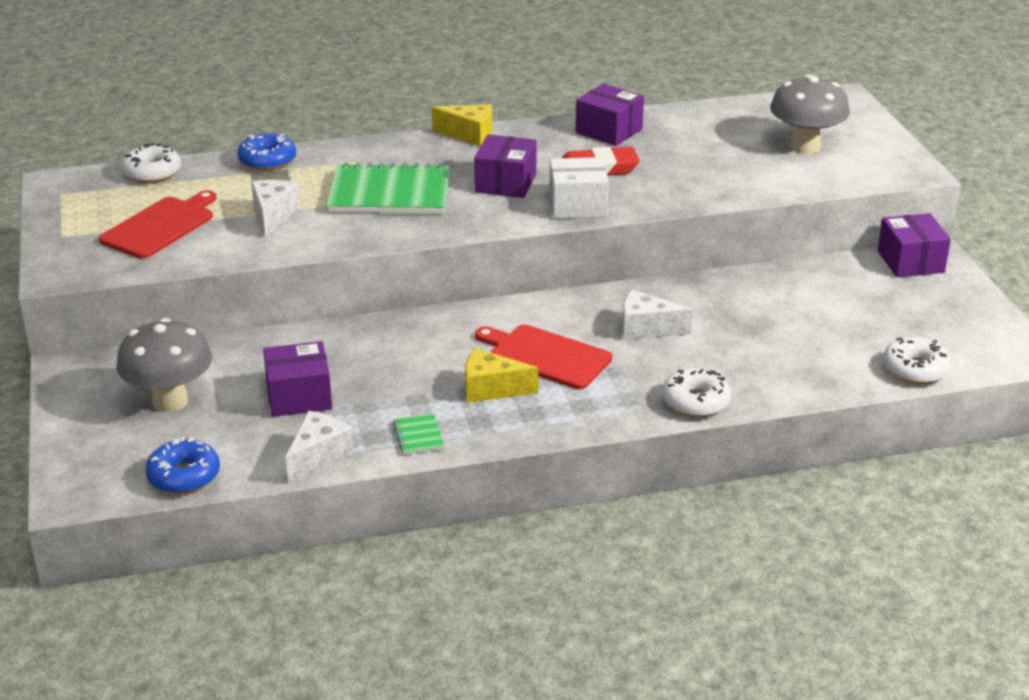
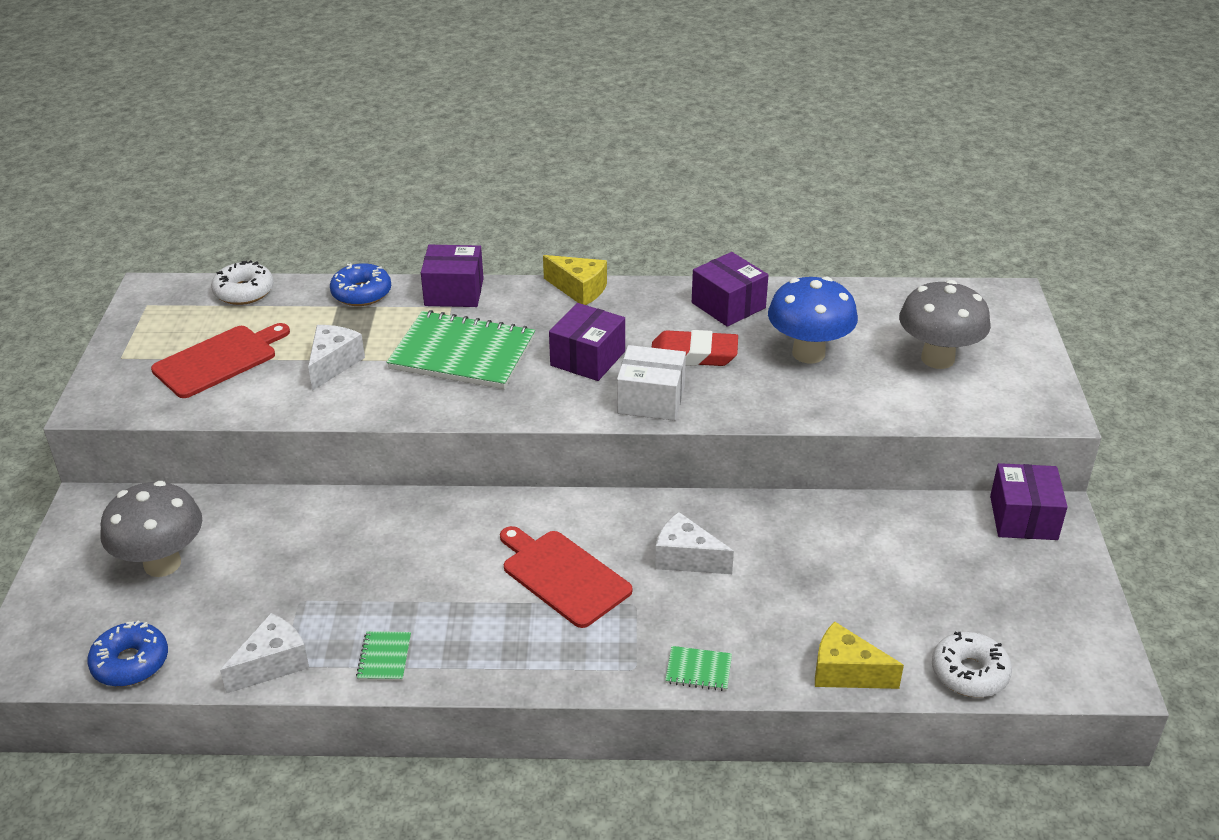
camera: 15 degrees right, 5 degrees up
(299, 396) = (289, 582): purple box -> purple box (454, 292)
(491, 389) = (487, 609): yellow cheese -> yellow cheese (846, 672)
(695, 156) = (808, 353): none -> blue mushroom
(695, 402) = (698, 670): white donut -> green notebook

